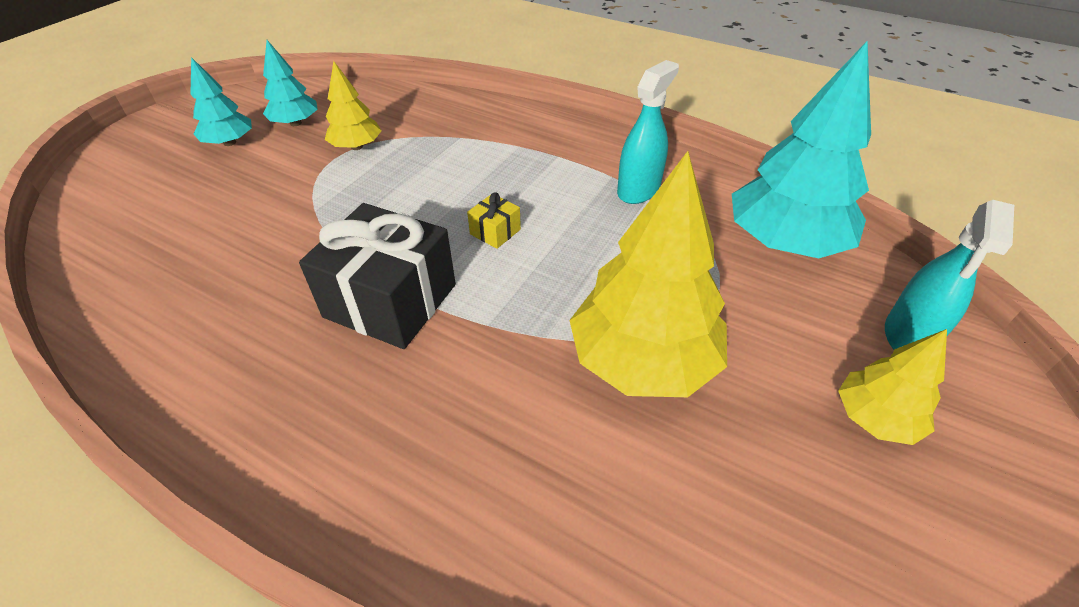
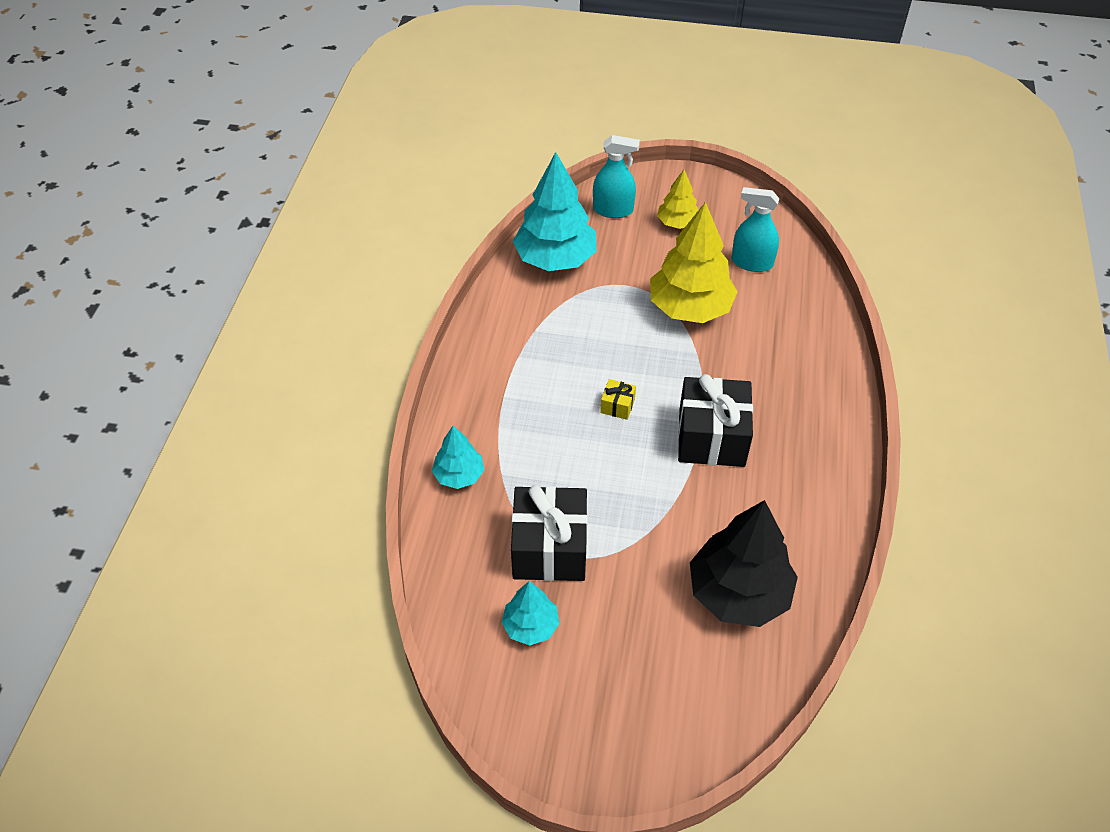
camera: 110 degrees left, 5 degrees up
(182, 252) = (738, 593): none -> black tree
(230, 143) = (588, 665): turquoise tree -> turquoise tree (459, 475)
(356, 147) = (549, 548): yellow tree -> black gift
(638, 190) = (529, 338): turquoise spray bottle -> turquoise spray bottle (752, 262)

